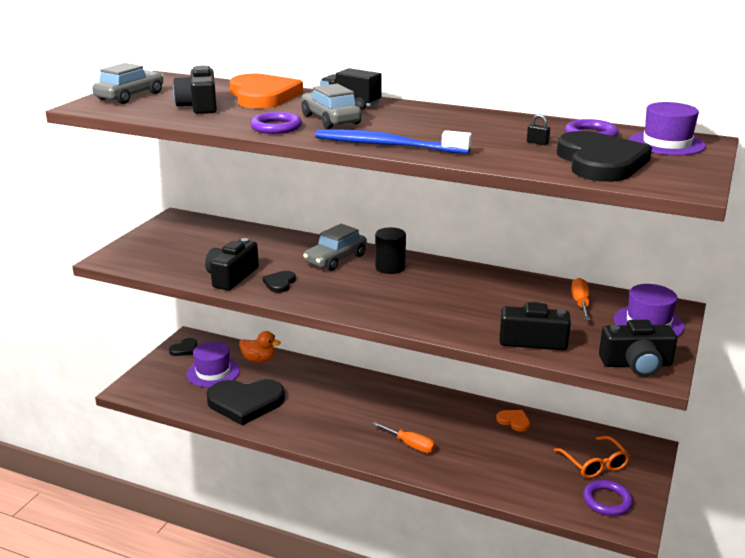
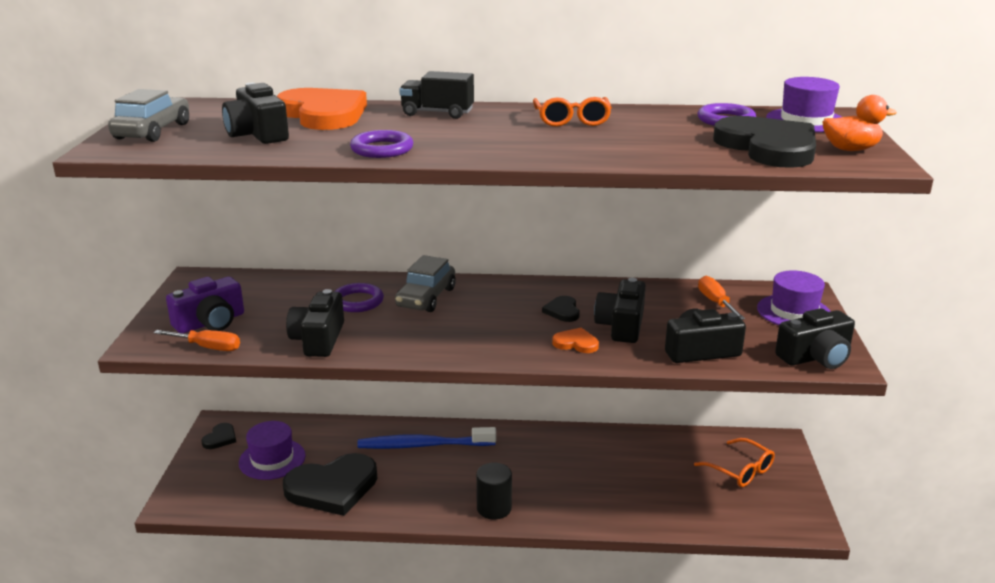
camera: 20 degrees left, 0 degrees up
(164, 251) = (210, 322): none -> purple camera
(259, 359) = (320, 432): orange duck -> orange duck (850, 149)
(279, 283) = (382, 337): black heart -> black heart (562, 311)
(330, 120) = (435, 133): grey car -> none
(387, 145) = (533, 155): blue toothbrush -> blue toothbrush (423, 445)
(390, 267) = (494, 297): black cylinder -> black cylinder (494, 508)
(410, 445) = (547, 494): orange screwdriver -> orange screwdriver (208, 347)
(453, 121) = (572, 120): none -> orange glasses
(479, 307) = (621, 325): none -> black camera
(514, 421) = (637, 443): orange heart -> orange heart (576, 343)
(537, 143) = (684, 134): black padlock -> none
(607, 501) = (774, 506): purple ring -> purple ring (357, 301)

